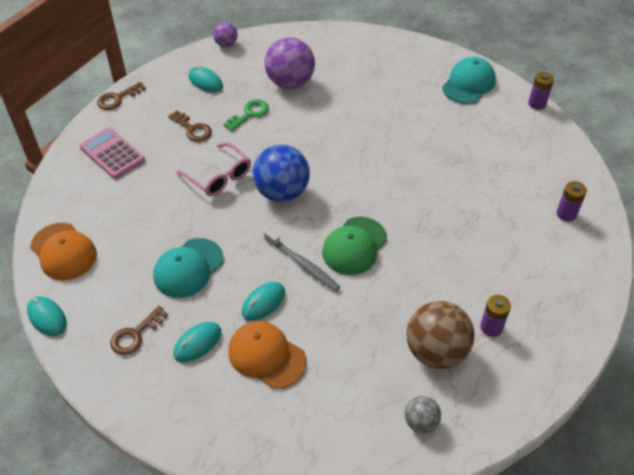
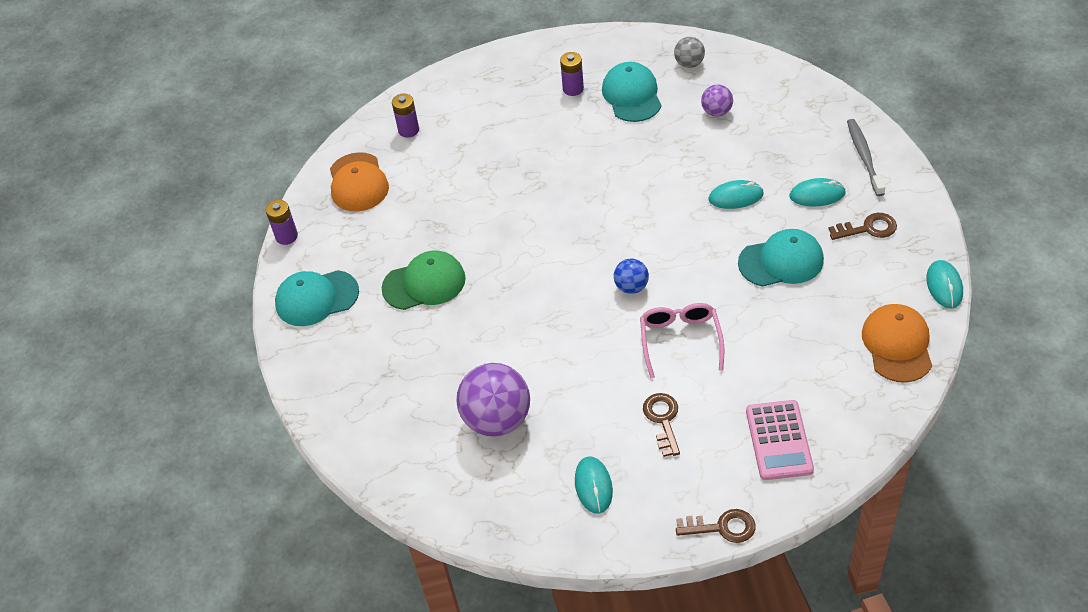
camera: 135 degrees left, 0 degrees up
(226, 44) = (516, 537): purple ball -> purple ball (716, 112)
(249, 114) = (582, 402): green key -> none
(266, 356) = (766, 157): orange cap -> orange cap (358, 182)
(282, 192) = (631, 287): blue ball -> blue ball, size x0.52
(302, 264) = (674, 209): grey toothbrush -> grey toothbrush (864, 157)
(354, 246) = (614, 200): green cap -> green cap (424, 283)
(436, 351) = (632, 95): brown ball -> turquoise cap

